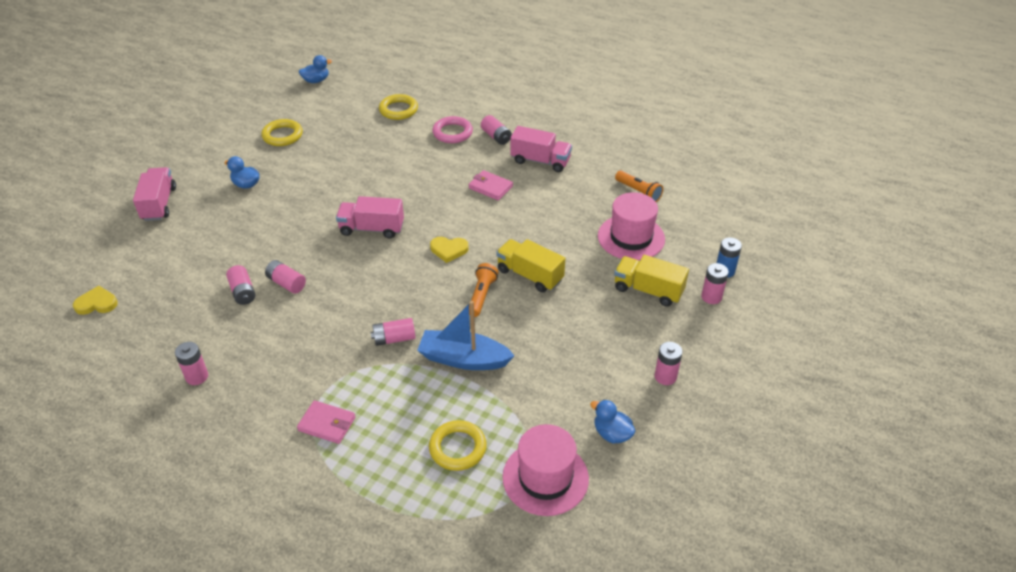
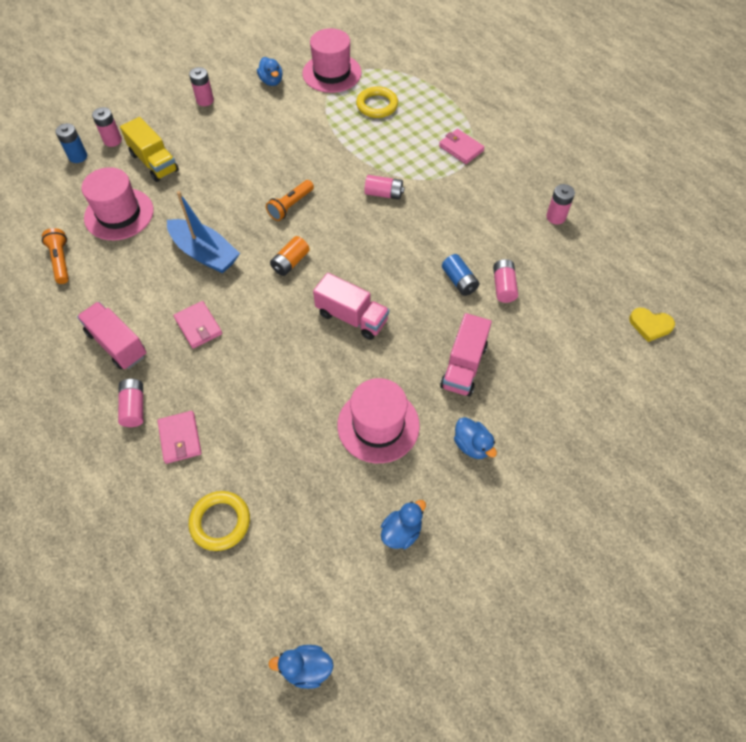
camera: 155 degrees left, 15 degrees up
(159, 204) = (585, 452): pink truck -> pink truck (463, 366)
(282, 135) = (401, 532): yellow ring -> blue duck
(286, 283) = (459, 281): pink battery -> blue battery
(319, 175) = (378, 425): none -> pink hat
(449, 250) = (290, 262): yellow heart -> orange battery
(452, 133) = (180, 438): pink ring -> pink wallet
(463, 359) = (338, 159): blue boat -> blue boat (205, 253)
(530, 275) = (237, 210): yellow truck -> none

